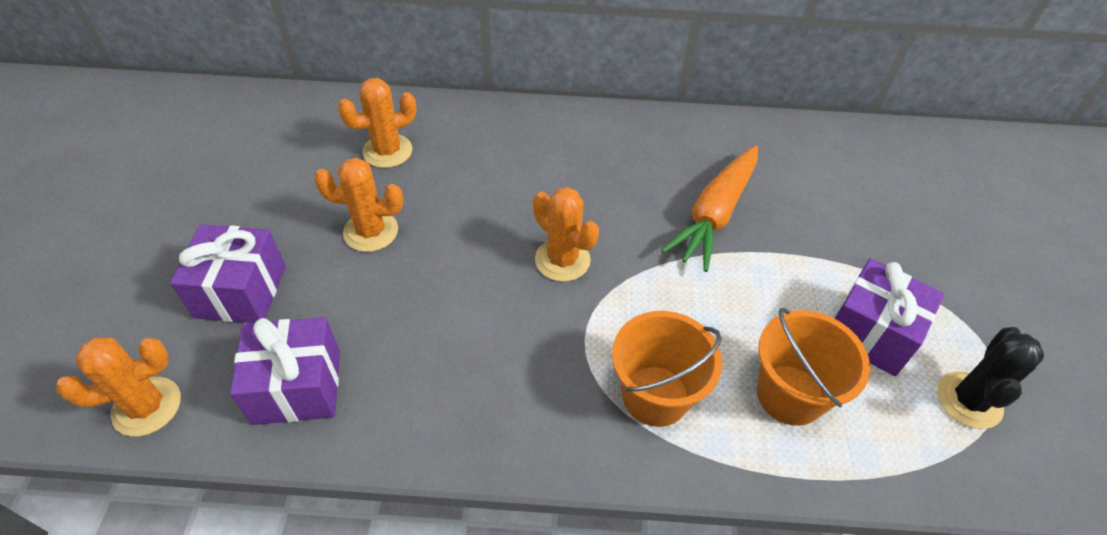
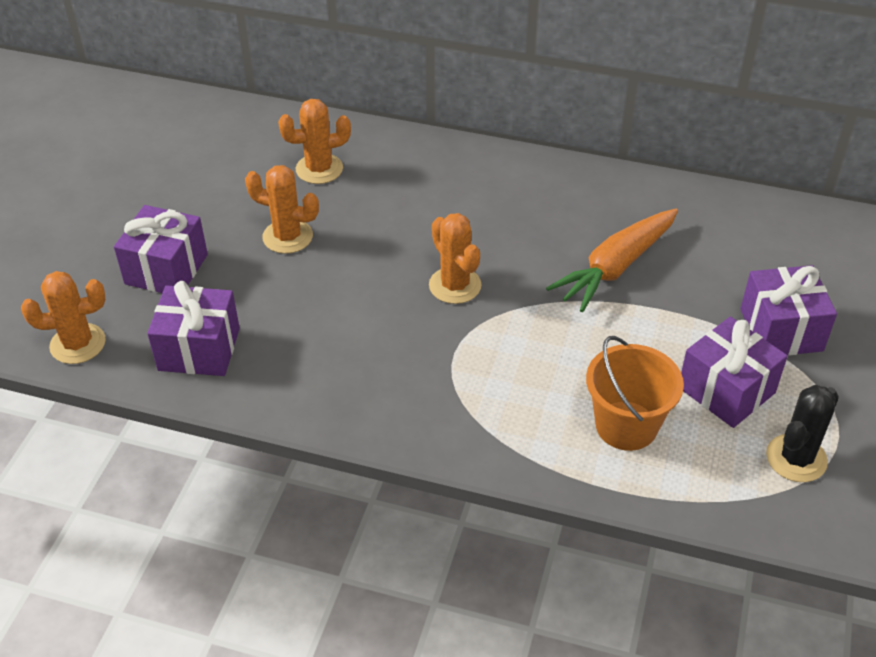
camera: 15 degrees right, 5 degrees down
(655, 395) = (502, 406): orange bucket -> none
(893, 256) = (781, 330): none -> purple gift

